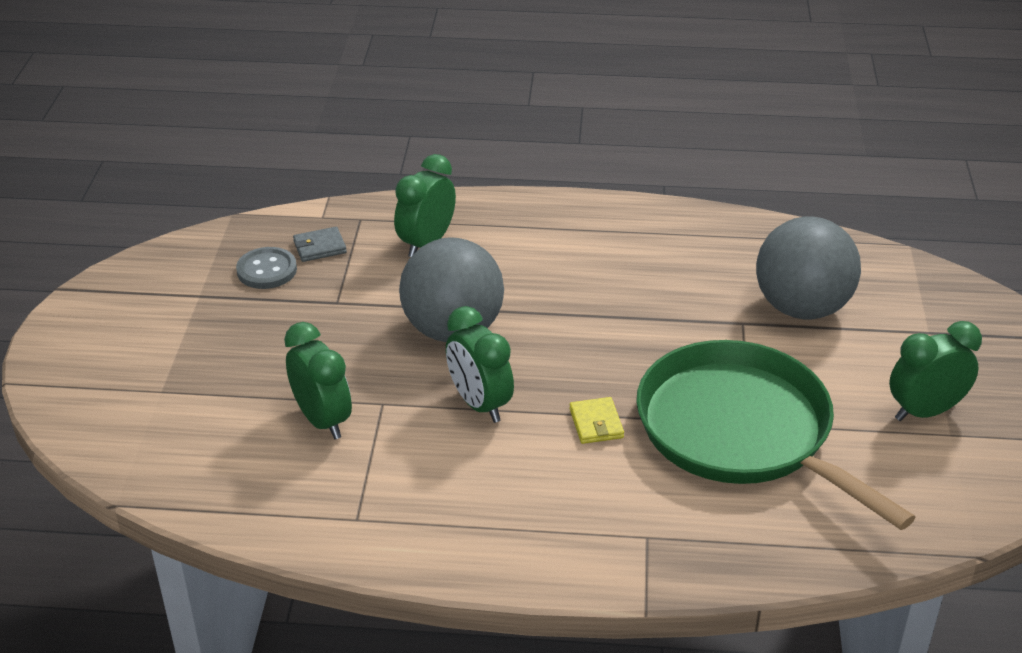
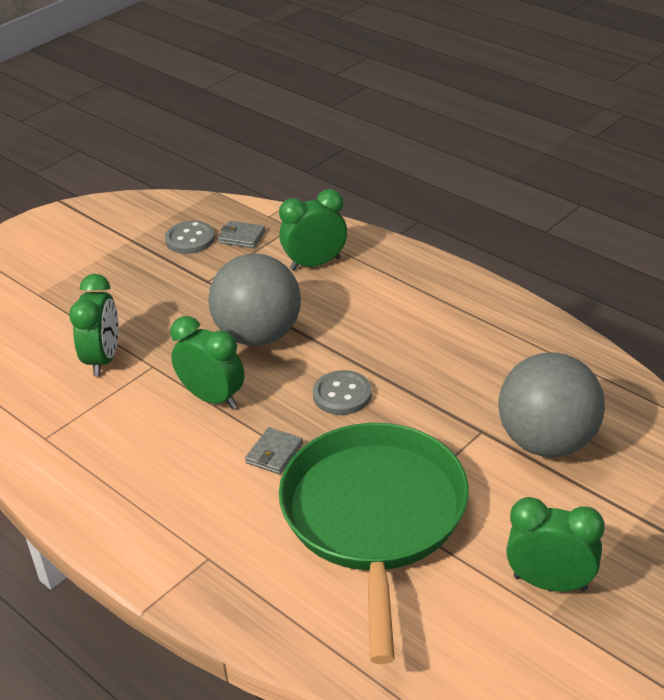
camera: 40 degrees right, 0 degrees up
(479, 404) = (212, 398): green clock -> green clock turned 120 degrees clockwise
(594, 347) = (342, 395): none -> grey button
(596, 423) = (274, 453): yellow wallet -> grey wallet

